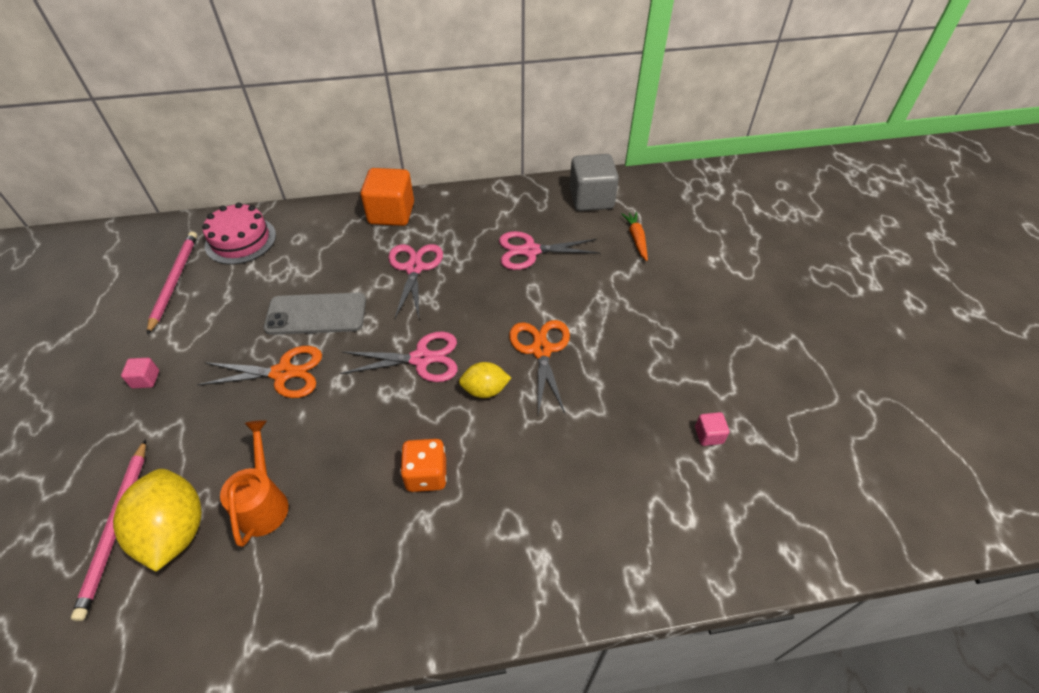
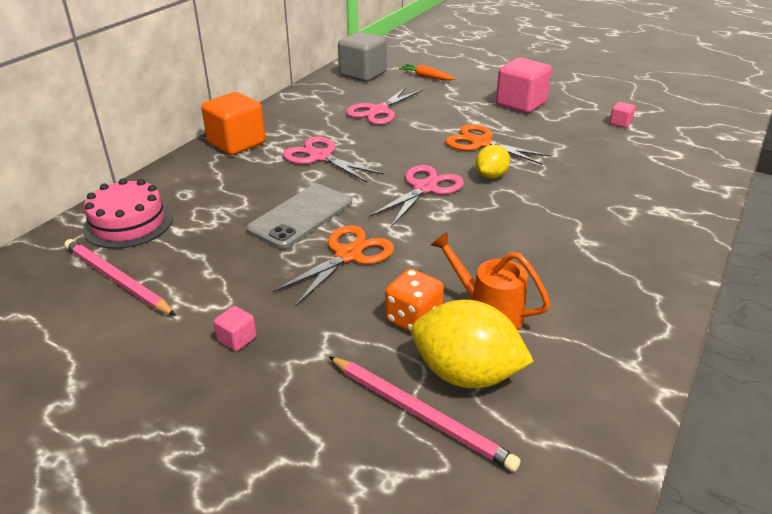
camera: 50 degrees left, 15 degrees down
(426, 475) = (544, 226): orange dice -> orange dice (413, 319)
(659, 333) = (520, 104): none -> pink cube

